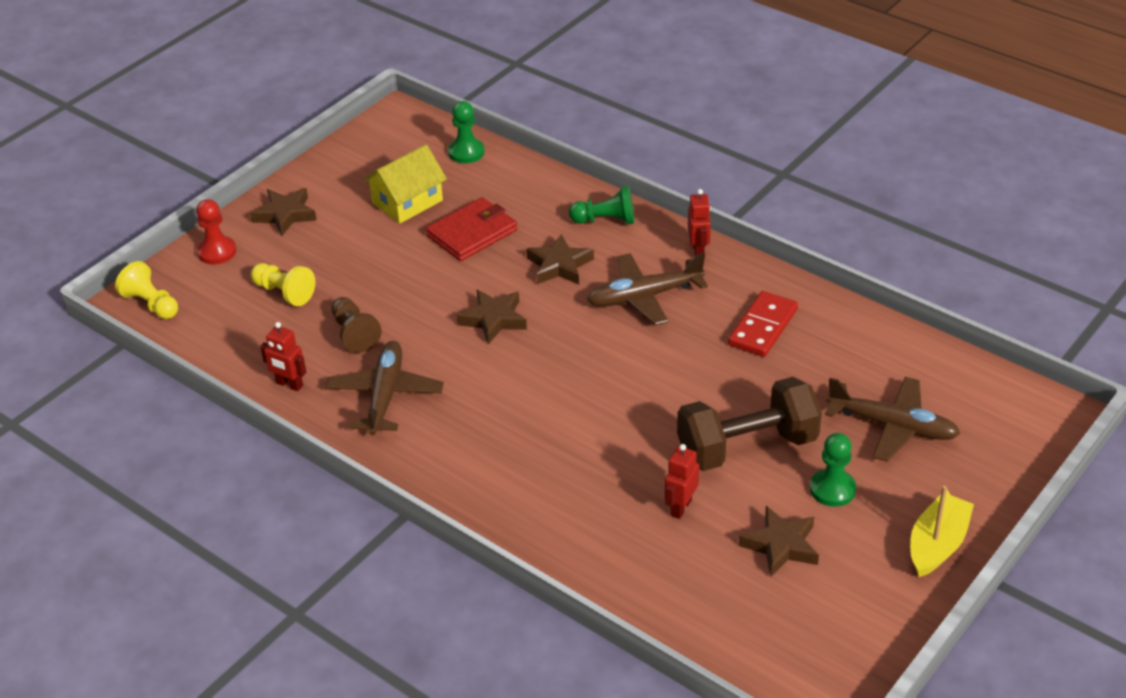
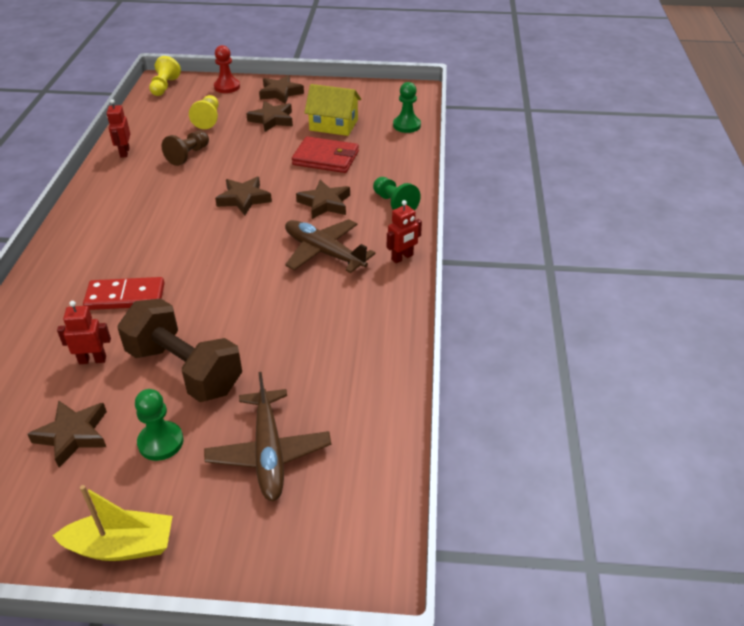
camera: 55 degrees right, 0 degrees up
(343, 243) = (272, 120): none -> brown star
(385, 396) = (136, 188): brown plane -> none
(763, 327) = (339, 325): red domino -> red domino (125, 297)

